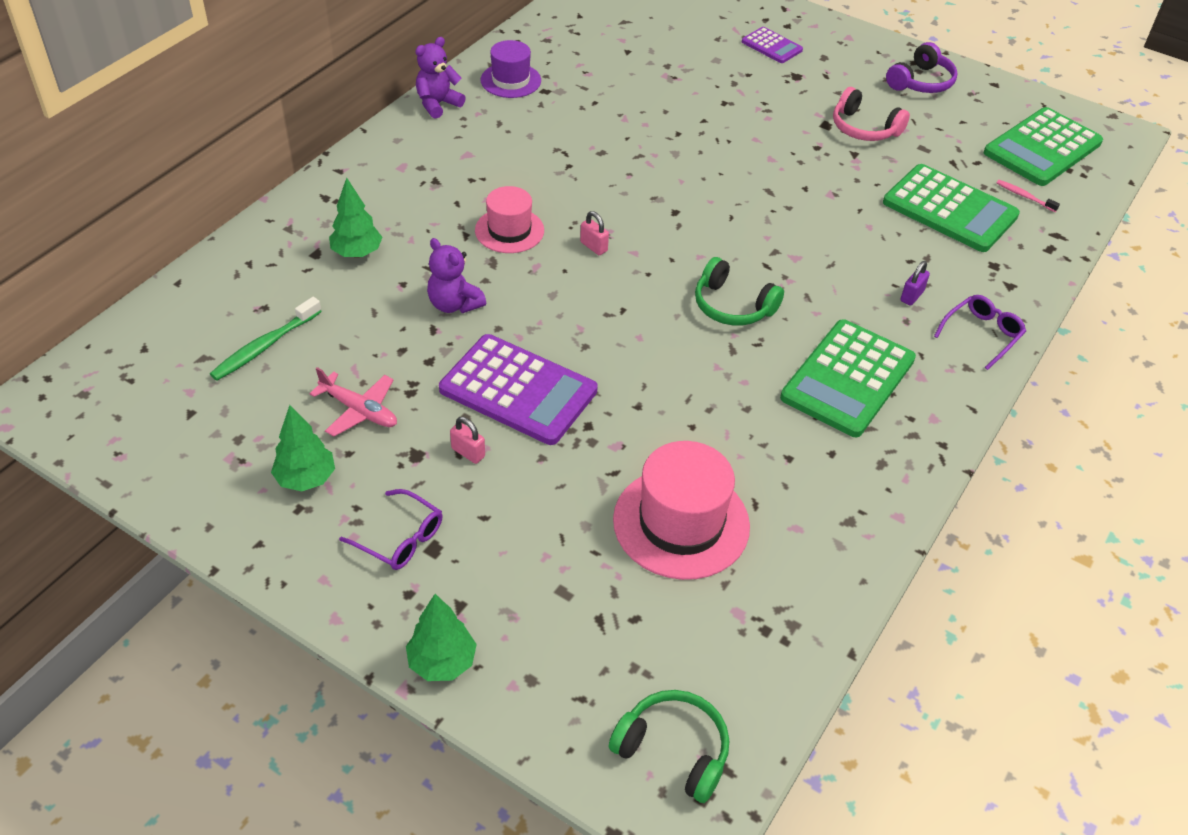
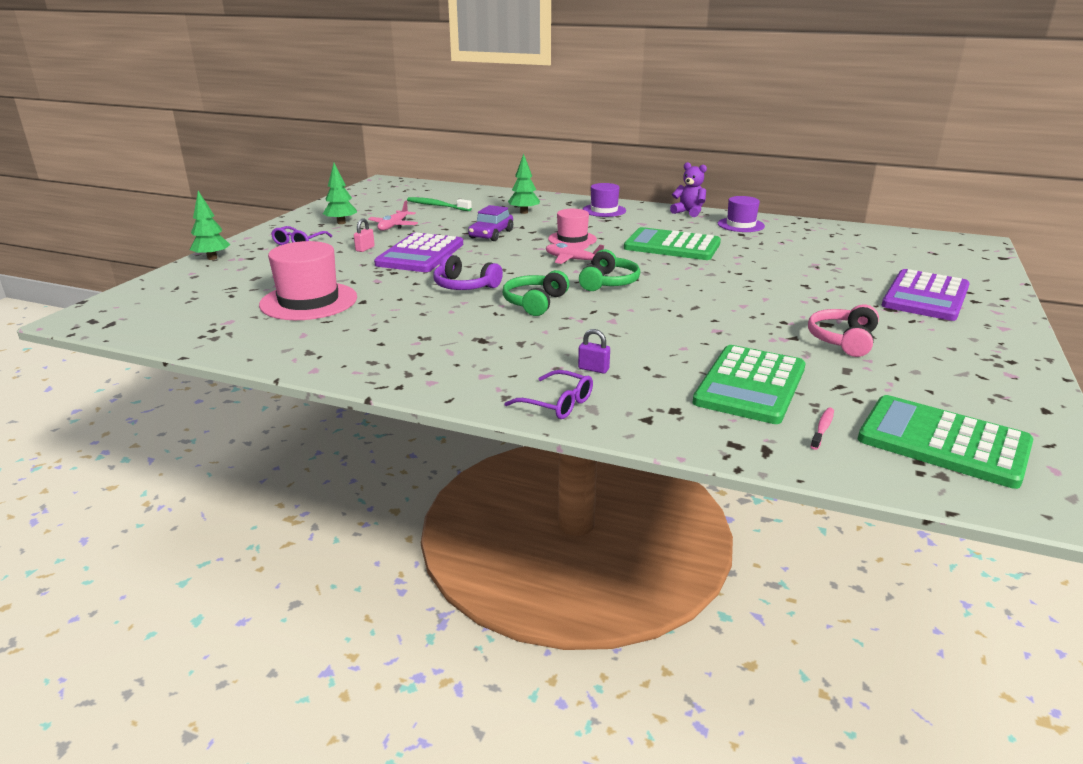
camera: 80 degrees right, 20 degrees down
(389, 174) = (604, 210): none -> purple hat
(454, 304) = (491, 234): purple teddy bear -> purple car
(593, 247) = (573, 260): pink padlock -> pink plane
(673, 750) = (129, 311): green headphones -> green headphones (608, 282)
(772, 46) = (926, 296): purple calculator -> purple calculator, size x1.89
(848, 379) = (468, 346): green calculator -> green calculator (672, 246)
(921, 82) = (976, 366): purple headphones -> purple headphones (464, 286)

